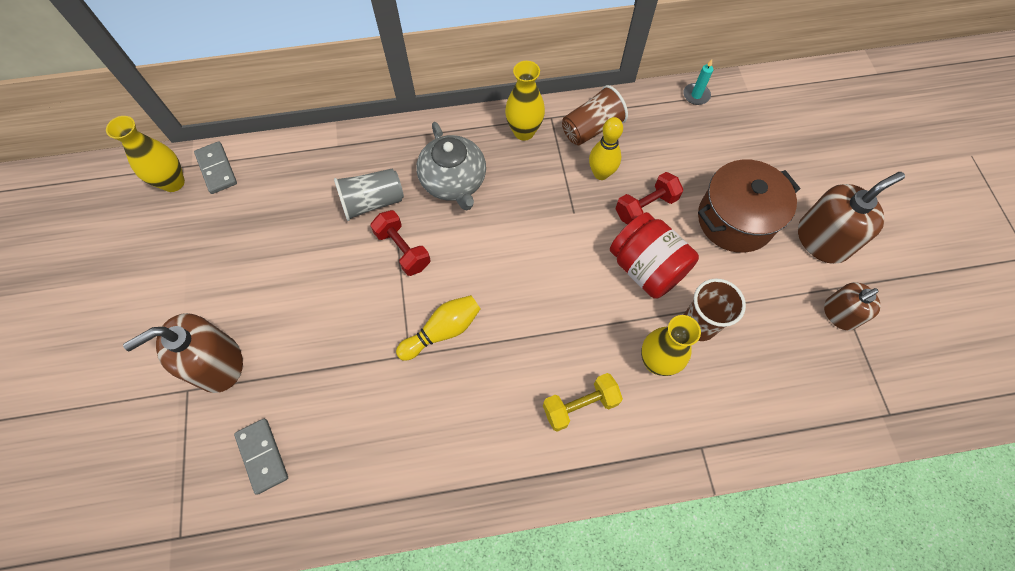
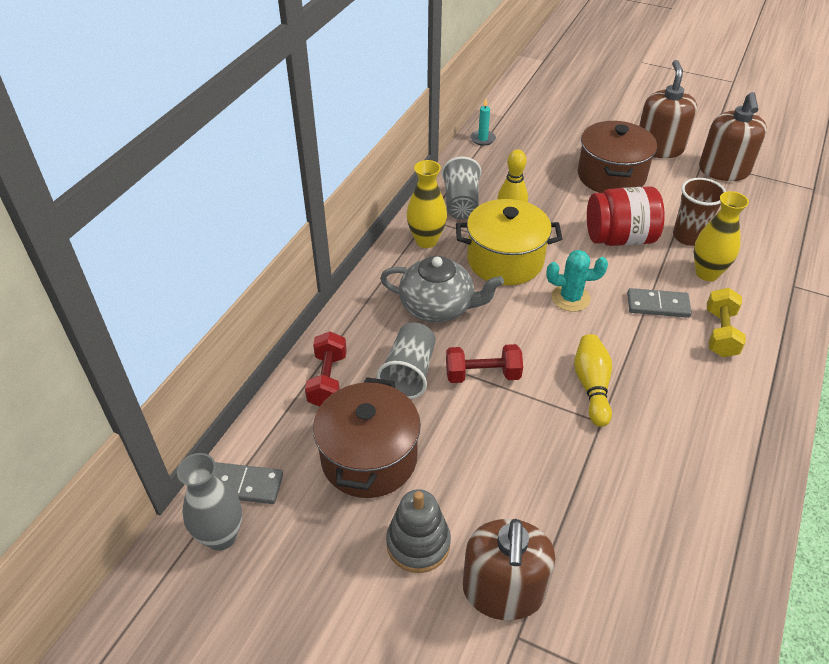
camera: 55 degrees left, 20 degrees down
(173, 182) = (221, 536): yellow vase -> grey vase
(227, 292) = (418, 543): none -> grey stacking toy
(262, 456) = (642, 593): grey domino -> grey domino (658, 305)
(279, 223) = (369, 458): none -> brown pot
(535, 267) = (570, 298): none -> turquoise cactus
(544, 197) = (505, 260): none -> yellow pot
(591, 128) = (461, 203): brown cup -> grey cup
(645, 207) = (562, 212): red dumbbell -> red dumbbell (328, 380)
(840, 314) = (724, 170): brown soap dispenser -> brown soap dispenser, size x1.61

